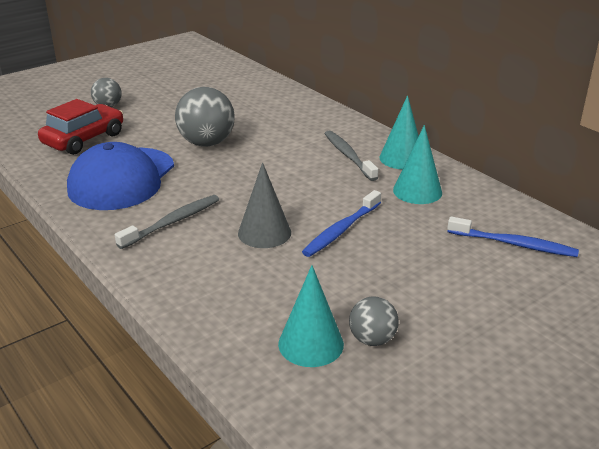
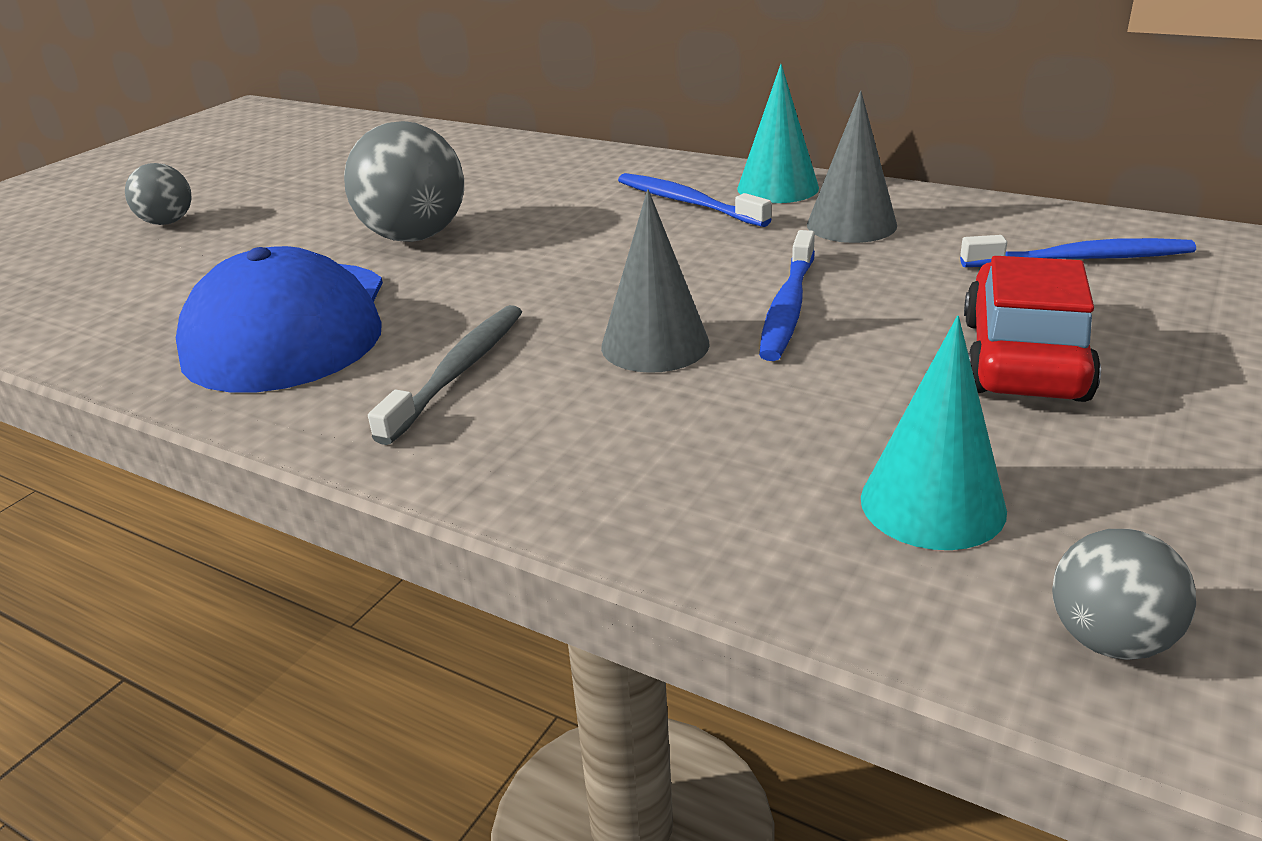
camera: 20 degrees left, 0 degrees up
(84, 139) = (155, 281): red car -> red car (1023, 359)
(348, 156) = (687, 202): grey toothbrush -> blue toothbrush
(372, 339) = (1031, 462): grey ball -> grey ball (1109, 639)
(417, 191) = (851, 224): turquoise cone -> grey cone

